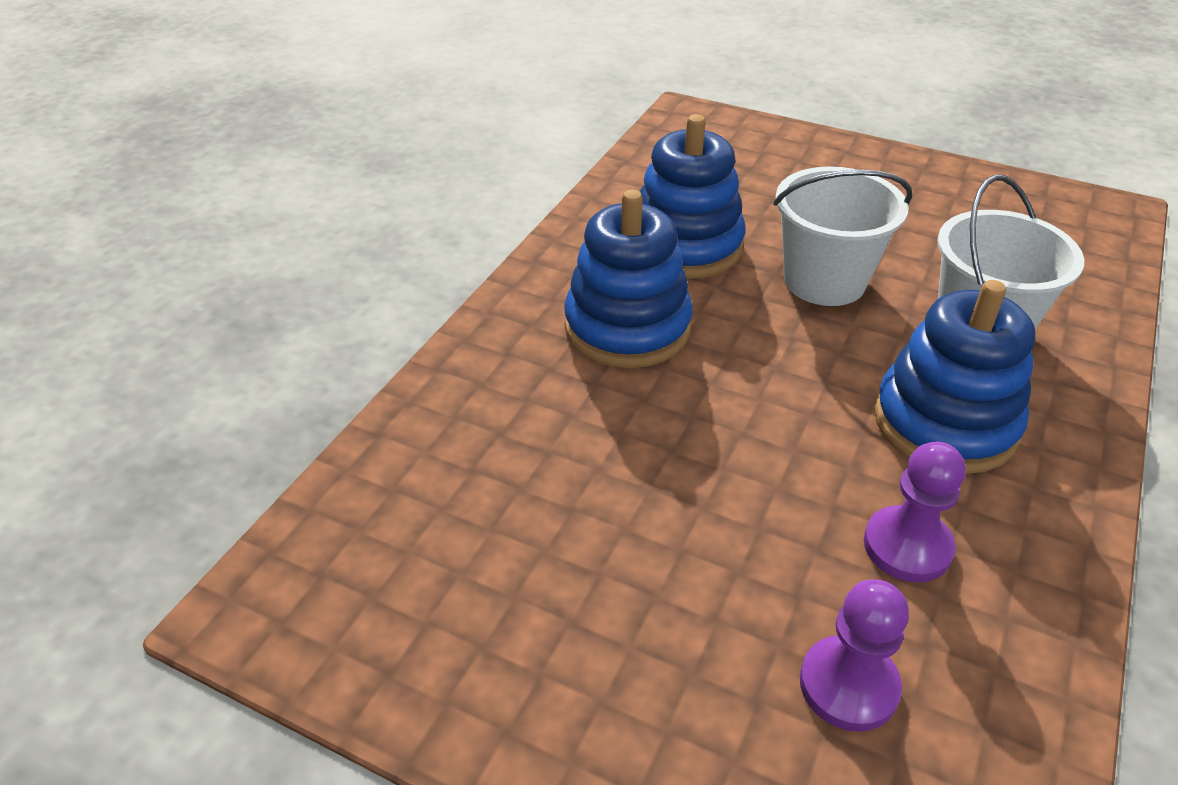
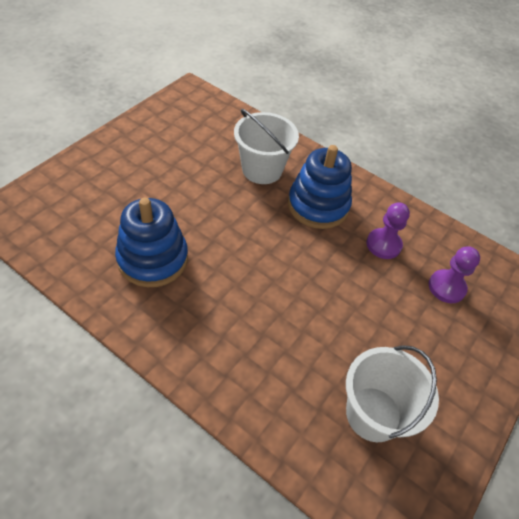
camera: 85 degrees left, 10 degrees up
(627, 327) = (220, 307): blue stacking toy -> none
(824, 281) = (208, 209): white bucket -> white bucket (373, 414)

